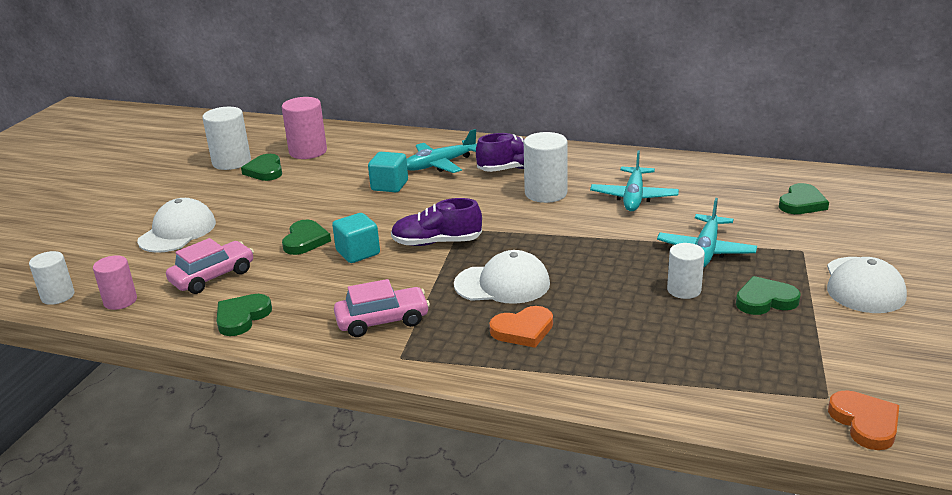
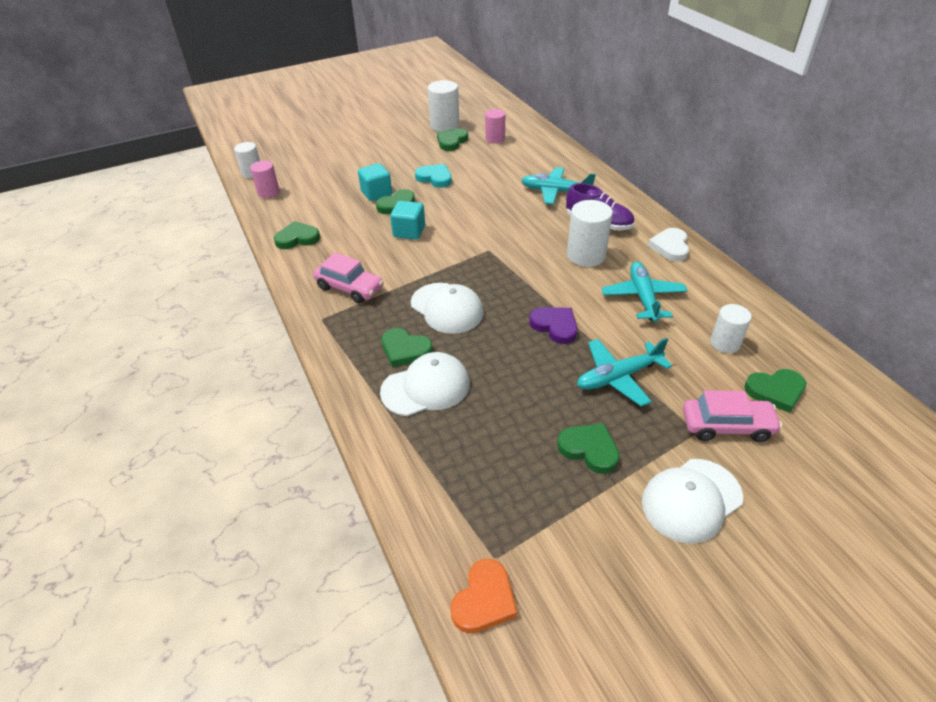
camera: 45 degrees right, 15 degrees up
(177, 232) = (351, 162): white cap -> white cap (426, 387)
(213, 277) = (323, 203): pink car -> pink car (726, 426)
(303, 204) = (435, 178): none -> turquoise heart
(308, 151) = (495, 139): pink cylinder -> pink cylinder, size x0.65
(389, 186) = (500, 191): turquoise cube -> turquoise cube (376, 193)
(436, 242) = (460, 252): purple shoe -> none
(523, 330) = (405, 350): orange heart -> green heart
(595, 159) = (670, 247): none -> white heart
(608, 247) = (555, 326): none -> purple heart
(633, 197) = (643, 297): turquoise plane -> turquoise plane turned 120 degrees clockwise
(684, 290) = (547, 396): white cylinder -> white cylinder (725, 343)

